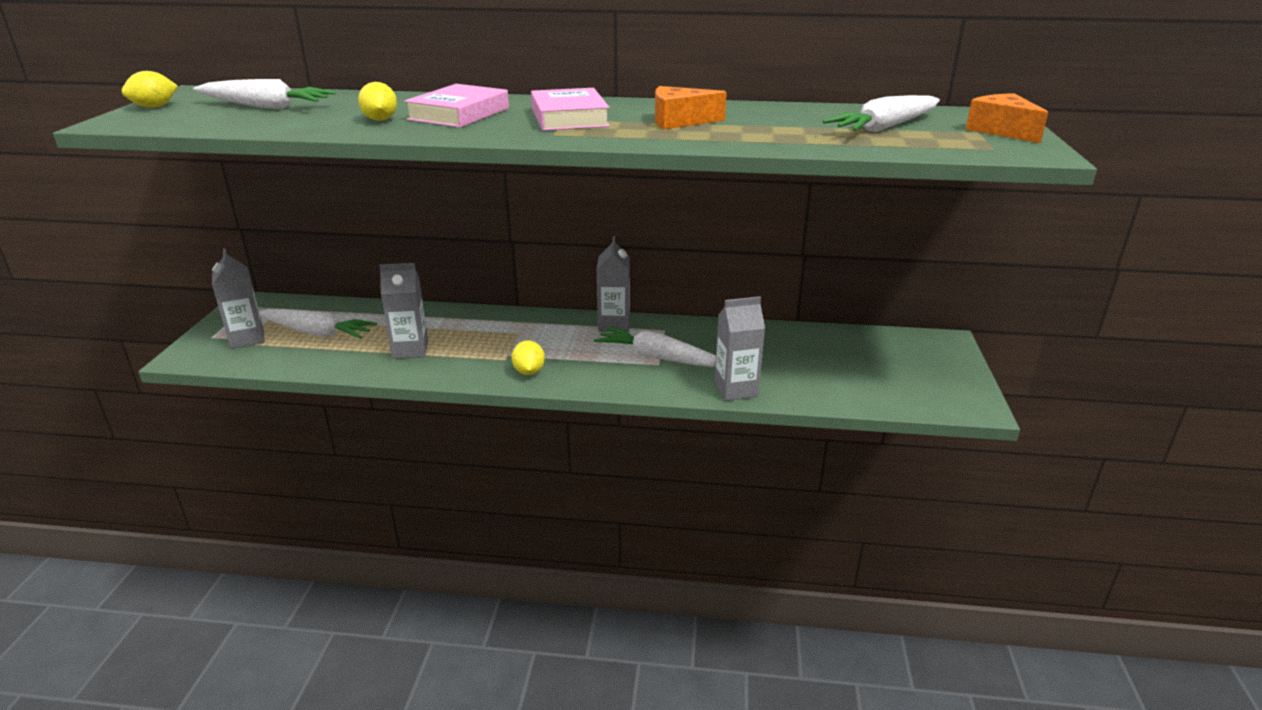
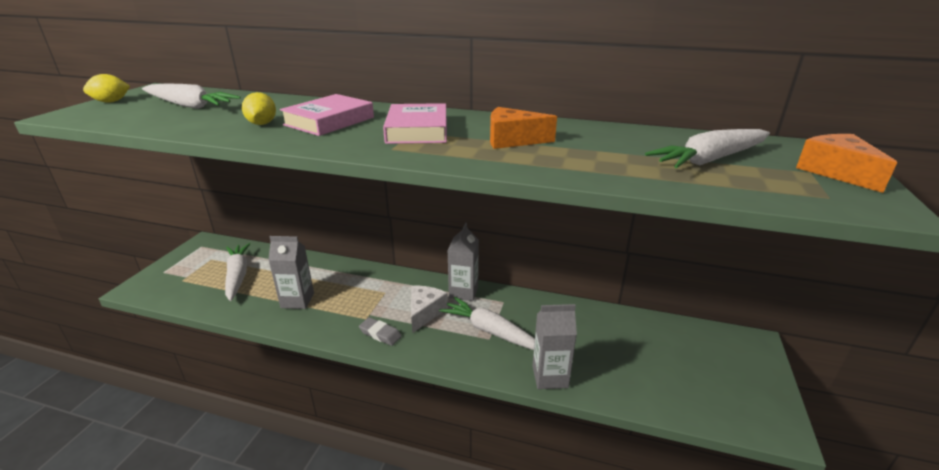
camera: 10 degrees right, 0 degrees up
(247, 339) = (186, 276): grey carton -> none
(317, 333) = (237, 276): white carrot -> white carrot turned 135 degrees counterclockwise
(529, 371) = (380, 334): yellow lemon -> grey eraser
(574, 347) = (425, 312): none -> white cheese

